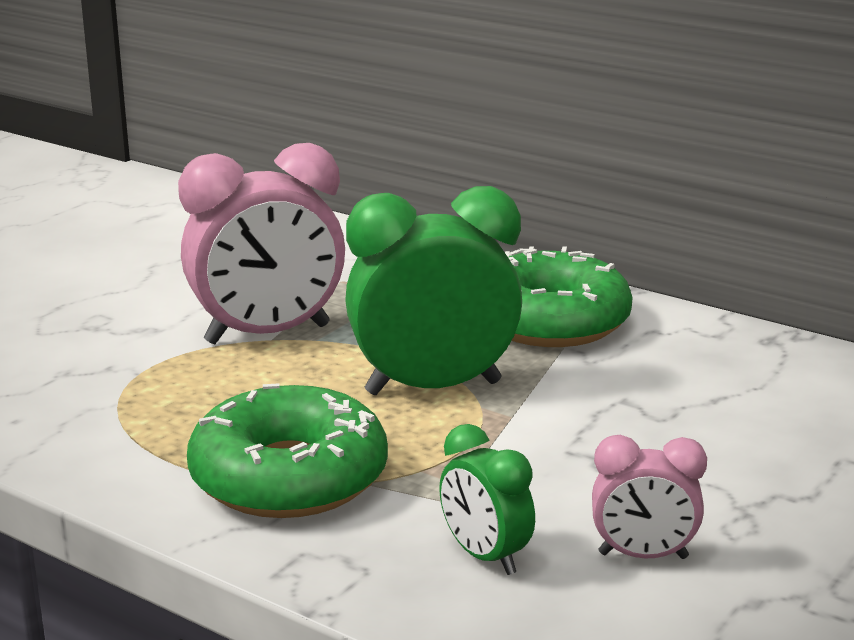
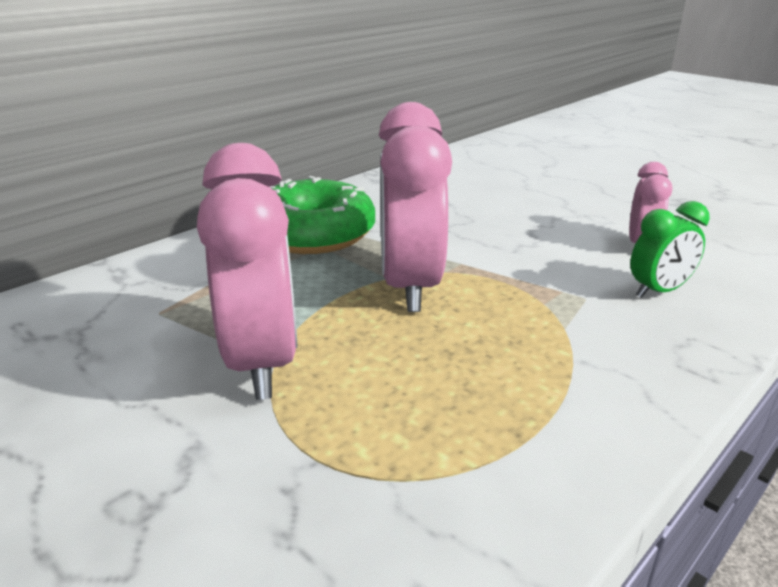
camera: 80 degrees left, 5 degrees up
(289, 477) = (560, 364): green donut -> none
(433, 388) = (410, 287): green clock -> pink clock

